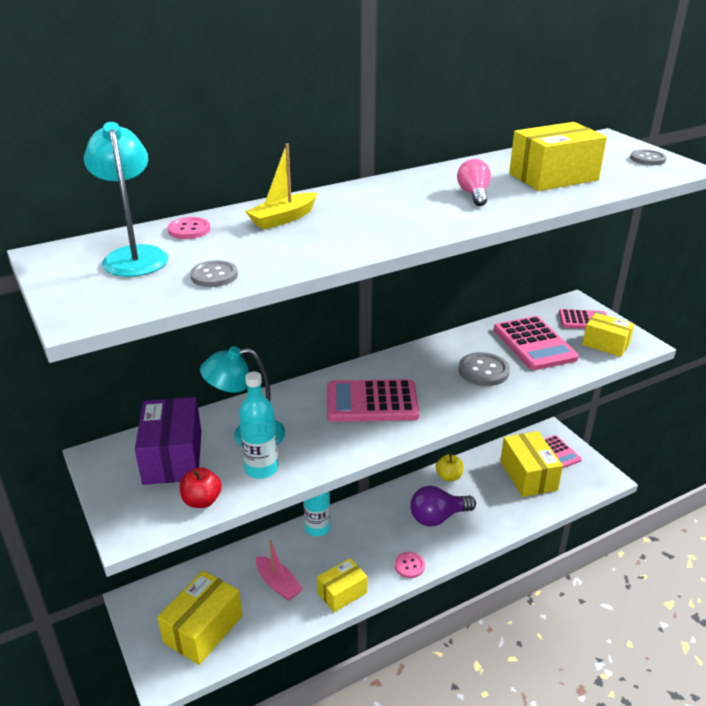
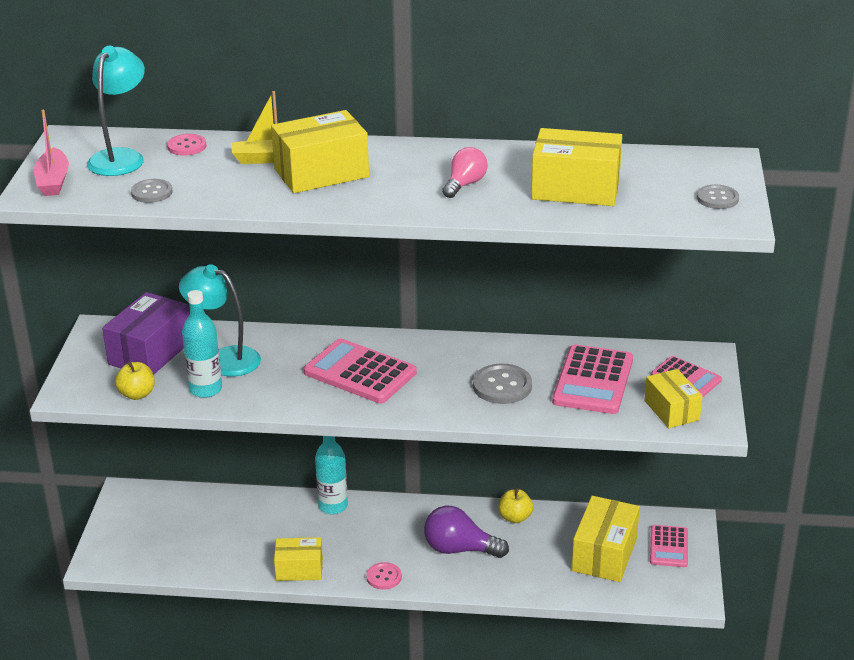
camera: 35 degrees right, 0 degrees up
(202, 501) = (137, 394): red apple -> yellow apple
(203, 629) = (158, 541): yellow box -> yellow box (321, 173)
(278, 584) = (251, 536): pink boat -> pink boat (53, 181)

